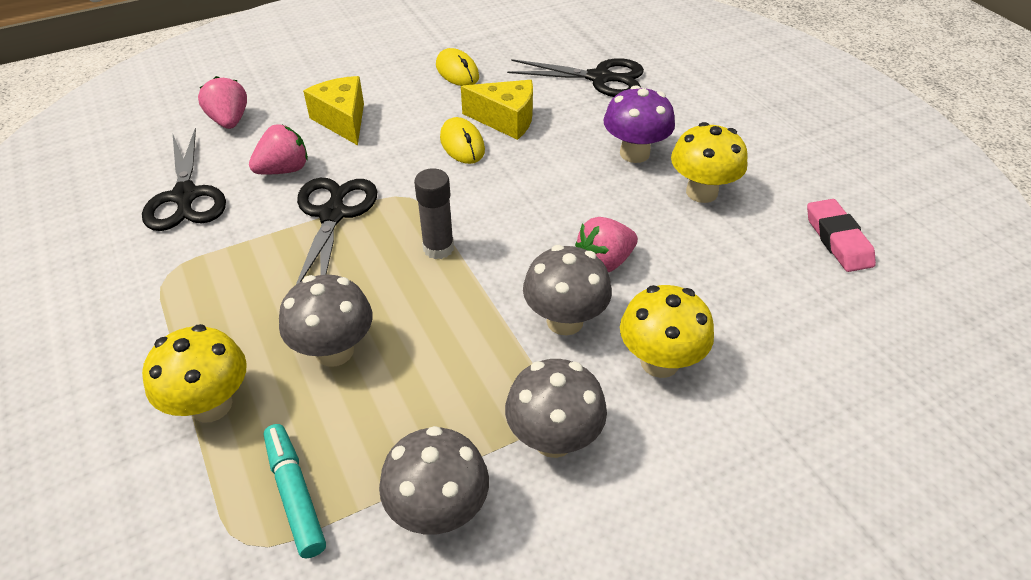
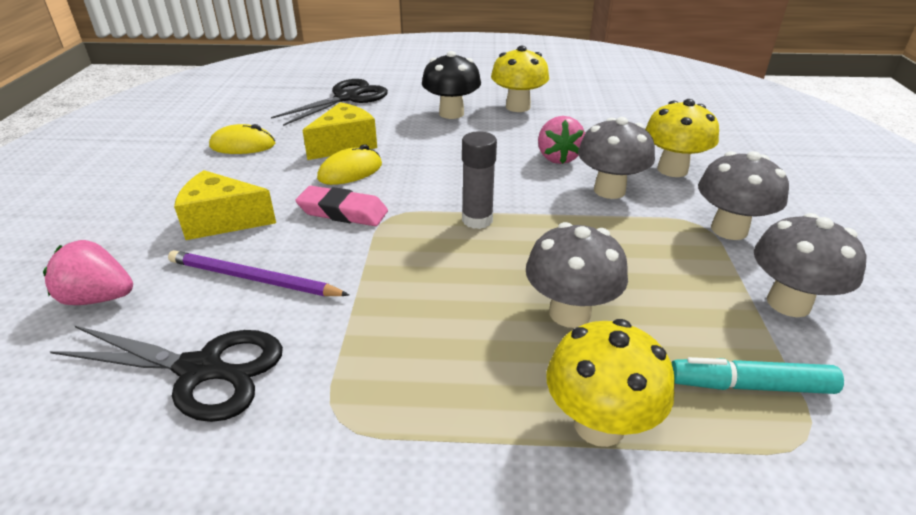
camera: 60 degrees left, 10 degrees down
(284, 170) = (253, 278): pink strawberry -> purple pencil
(333, 215) = (368, 265): black scissors -> none
(462, 144) = (350, 171): yellow mouse -> yellow mouse turned 45 degrees counterclockwise
(634, 153) = (451, 113): purple mushroom -> black mushroom
(837, 240) = (600, 88): pink eraser -> pink eraser (343, 212)

